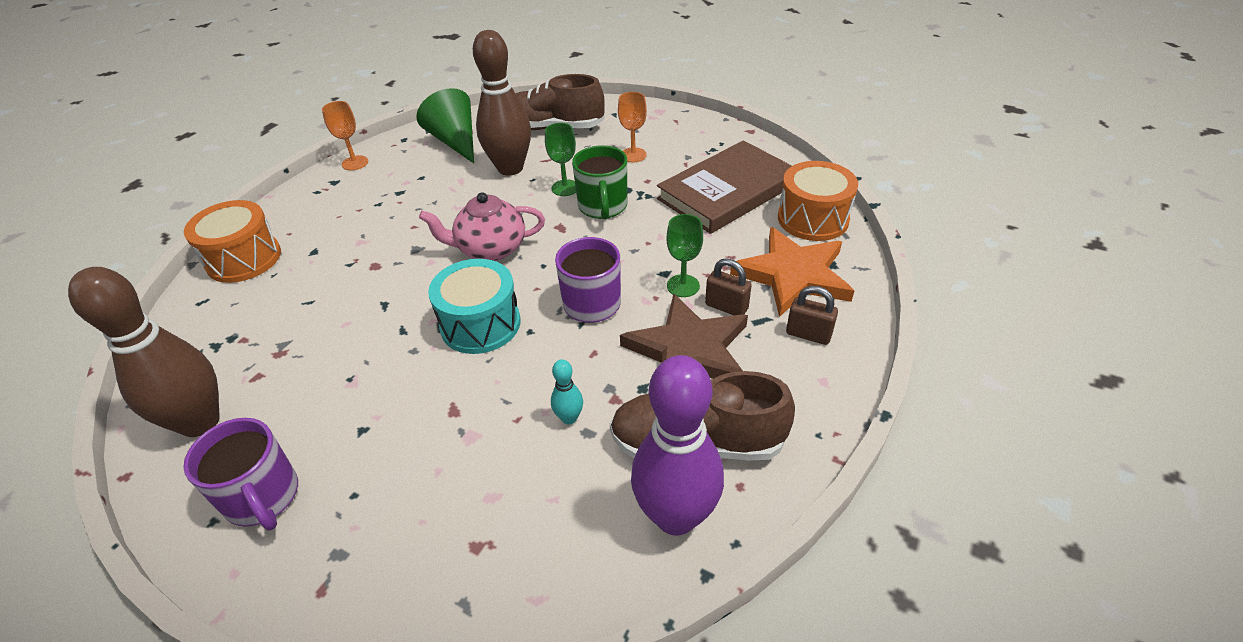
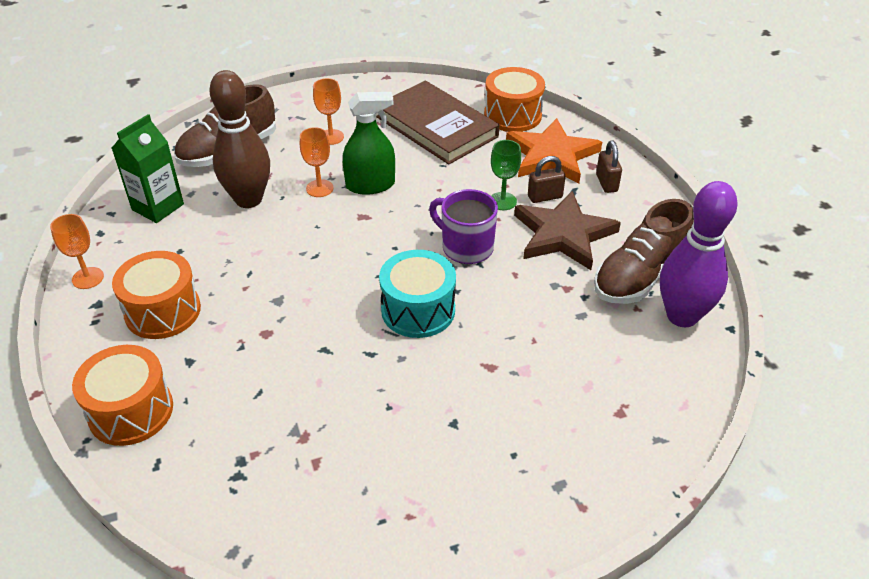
camera: 50 degrees left, 0 degrees up
(200, 422) = (330, 519): brown bowling pin -> none
(263, 498) = (462, 507): purple mug -> none
(352, 209) = (163, 311): none -> orange drum
(455, 141) = (158, 207): green cone -> green carton
(490, 249) = (338, 262): pink teapot -> none
(565, 188) = (319, 188): green goblet -> orange goblet
(569, 418) = (560, 316): turquoise bowling pin -> none
(603, 207) = (370, 185): green mug -> green spray bottle
(727, 191) = (436, 127): brown book -> brown book turned 45 degrees counterclockwise
(808, 334) = (606, 183): brown padlock -> brown padlock turned 75 degrees counterclockwise

